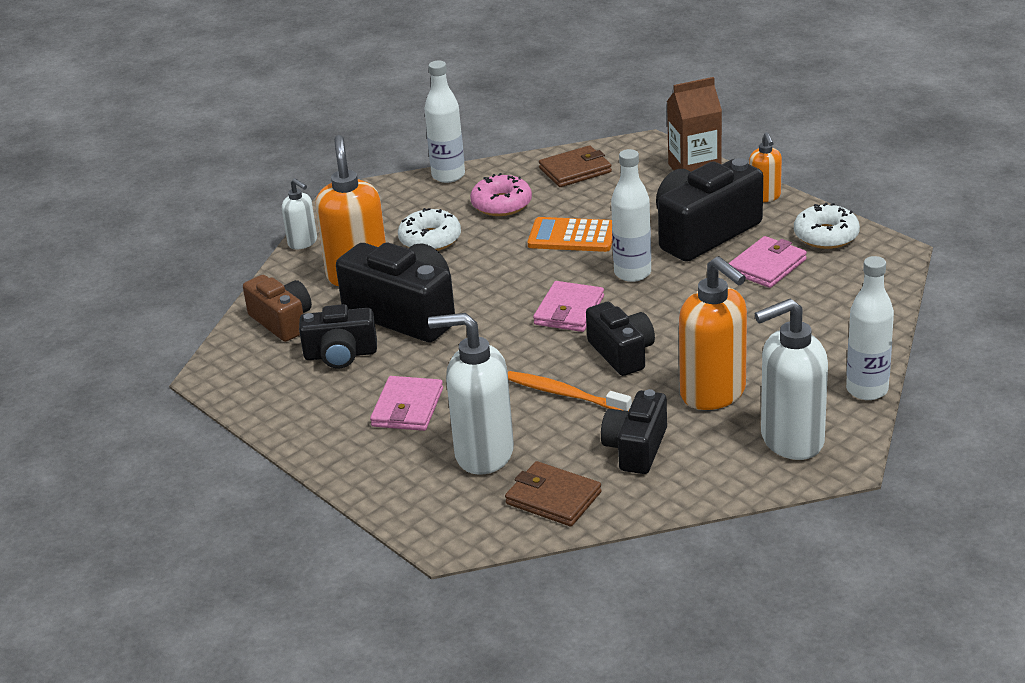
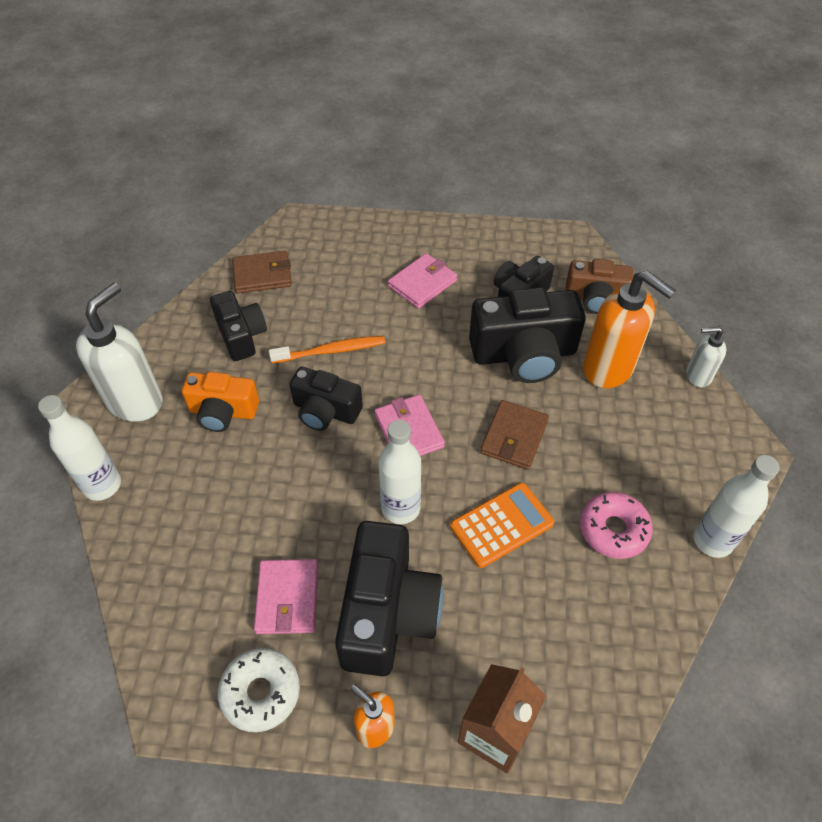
camera: 135 degrees right, 20 degrees up
(407, 407) = (422, 283): pink wallet -> pink wallet turned 75 degrees clockwise
(430, 239) = (611, 442): white donut -> none
(483, 454) = (336, 279): white soap dispenser -> none
(575, 170) = (611, 637): brown wallet -> brown wallet (514, 437)
(713, 394) = (223, 412): orange soap dispenser -> orange camera

